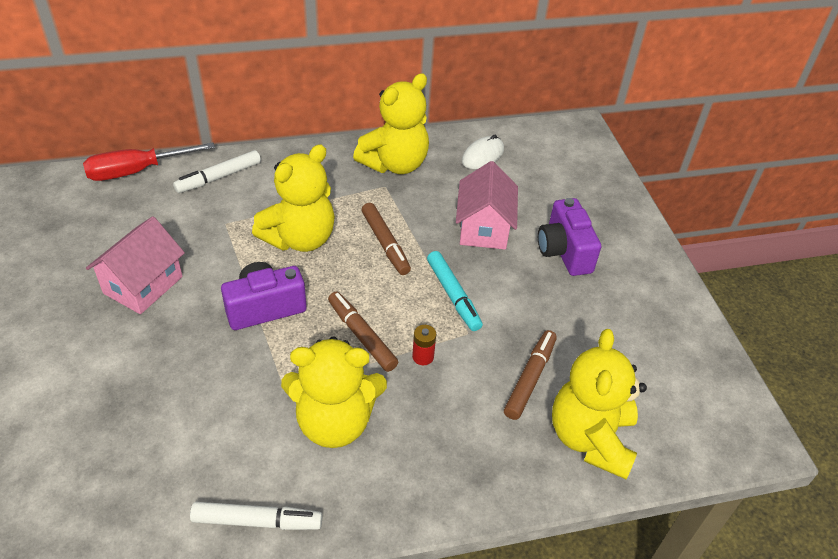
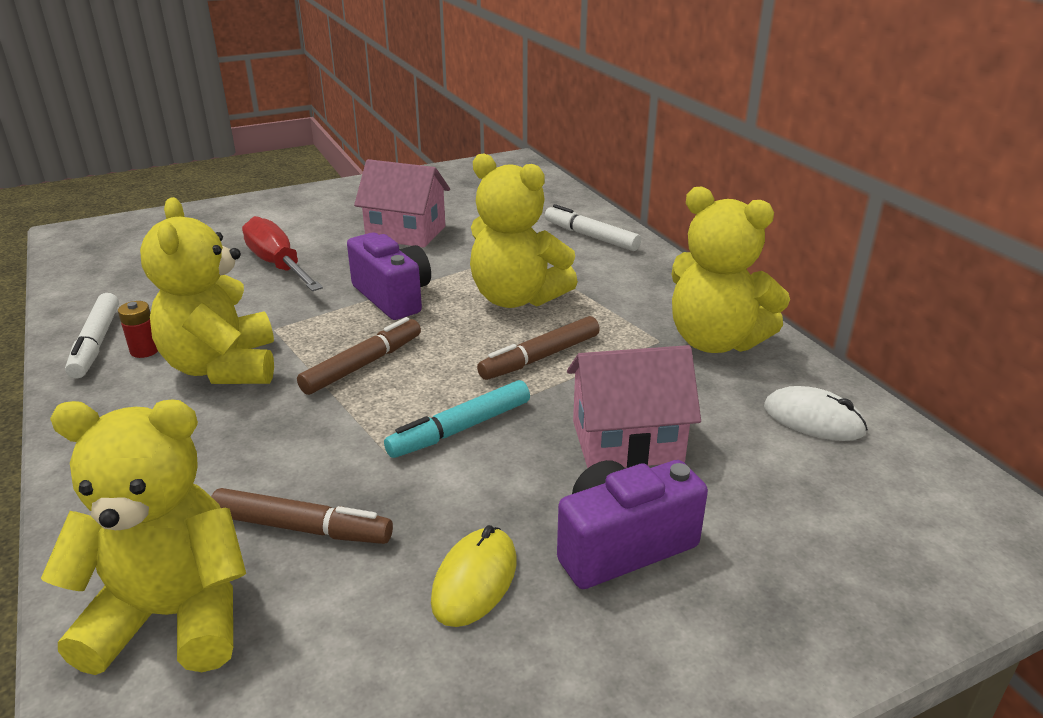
camera: 80 degrees right, 15 degrees down
(137, 171) = (569, 199): red screwdriver -> red screwdriver (278, 265)
(423, 357) = (334, 417): red battery -> red battery (145, 350)
(580, 310) = (474, 580): none -> yellow mouse

